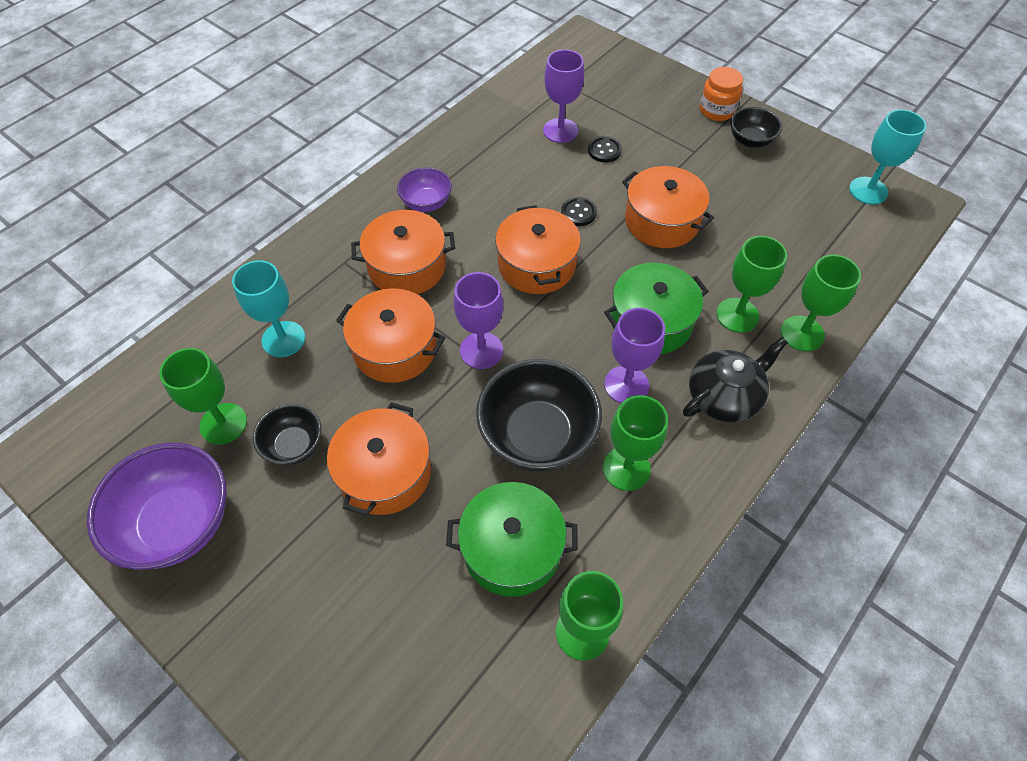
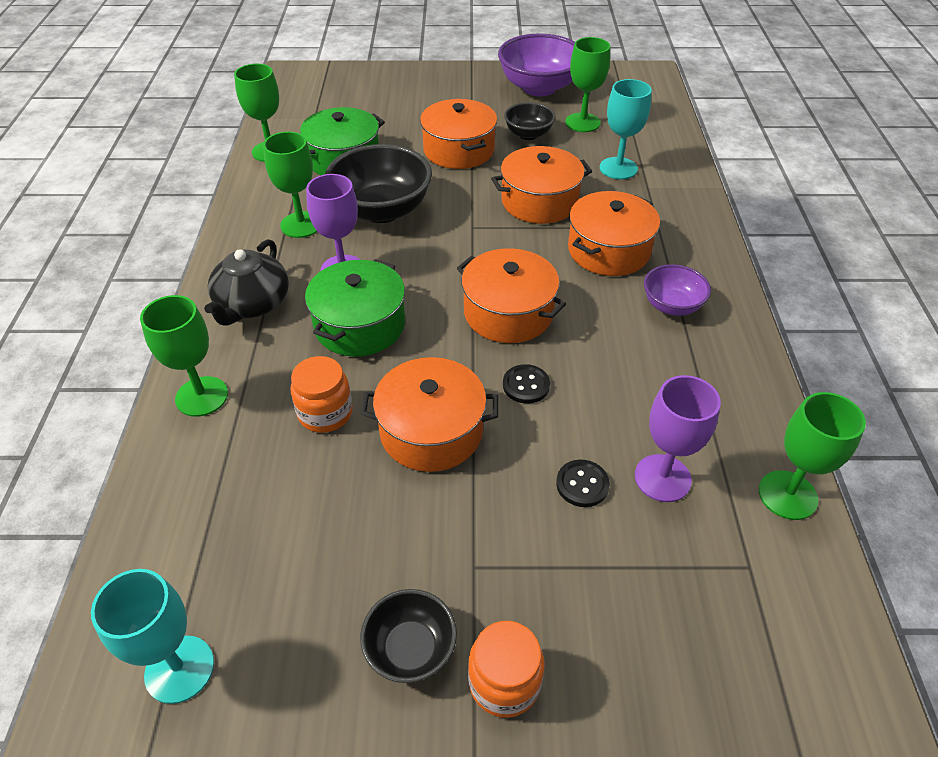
camera: 140 degrees right, 10 degrees down
(481, 350) = (477, 232): purple goblet -> none
(721, 270) = (325, 413): none -> orange jar
(737, 315) = (279, 377): green goblet -> green goblet (787, 495)

